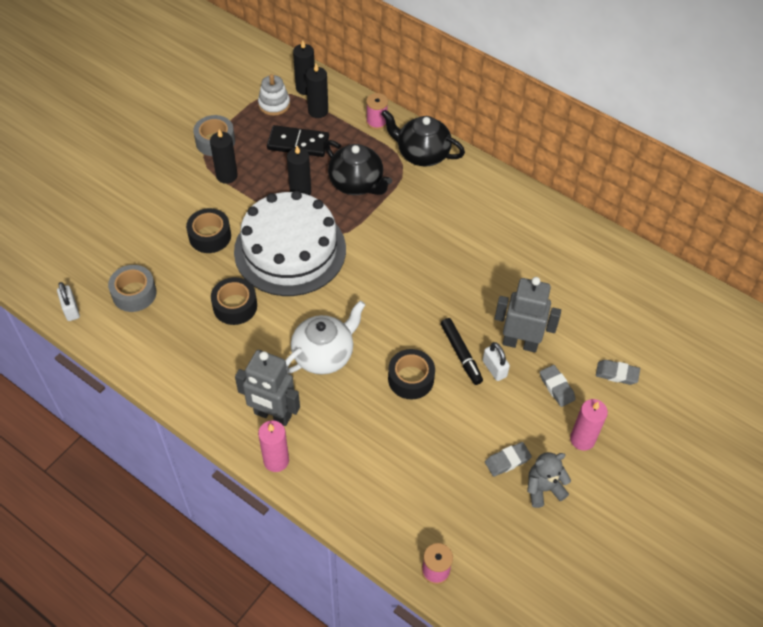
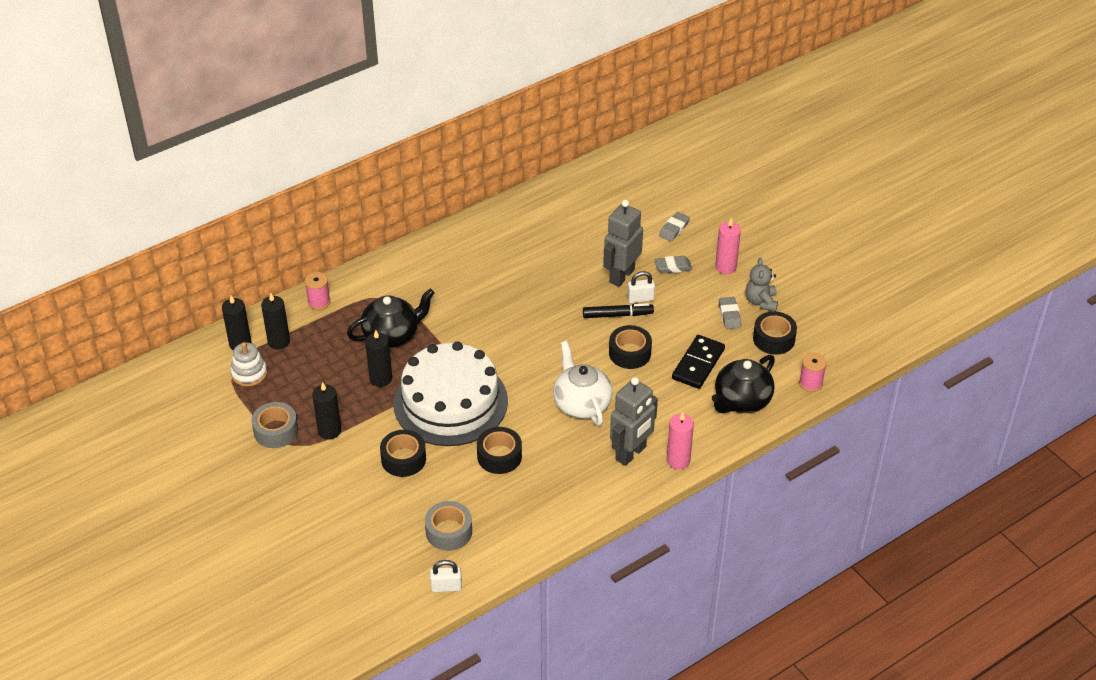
camera: 70 degrees left, 10 degrees down
(298, 143) = (315, 366): black domino -> black domino (698, 364)
(422, 154) = (379, 280): black teapot -> black teapot (741, 401)
(490, 515) = (773, 339): none -> black tape

